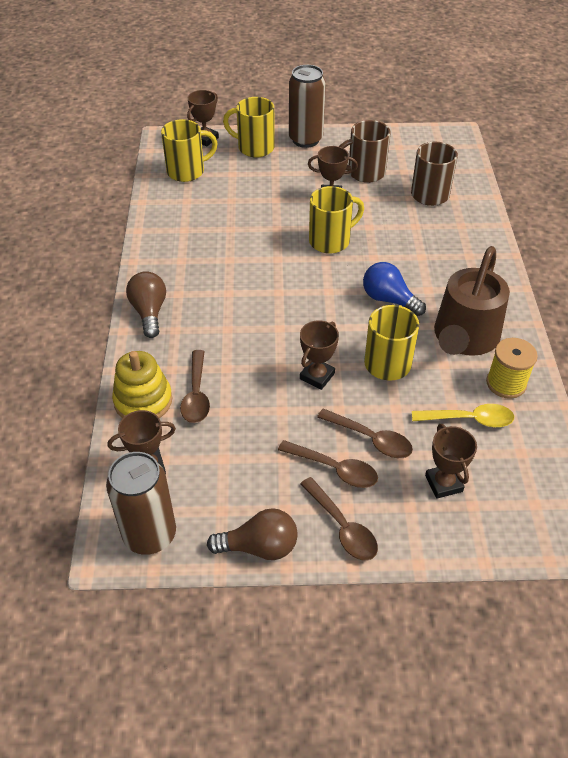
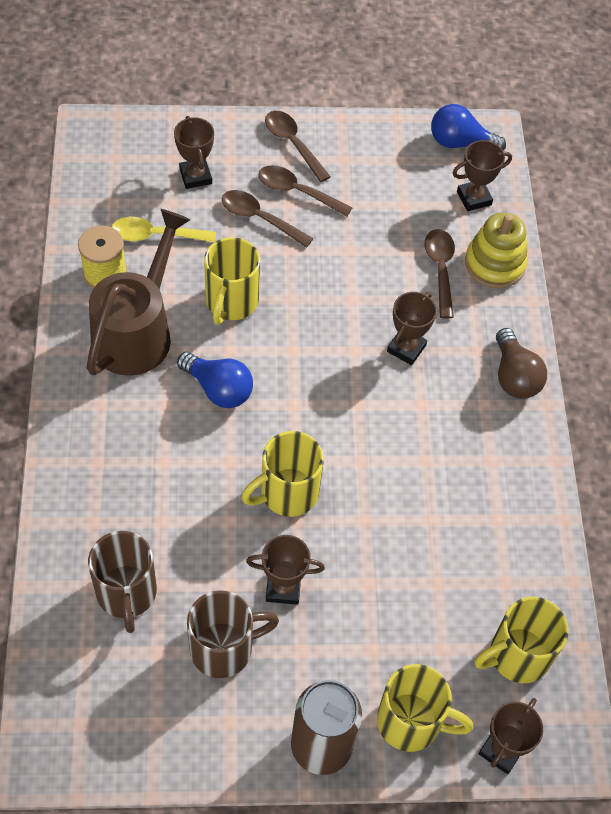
camera: 175 degrees right, 10 degrees up
(150, 535) = (460, 143): brown can -> blue light bulb
(259, 547) = (364, 131): brown light bulb -> none
(317, 376) = (311, 287): brown trophy -> brown trophy (406, 348)

